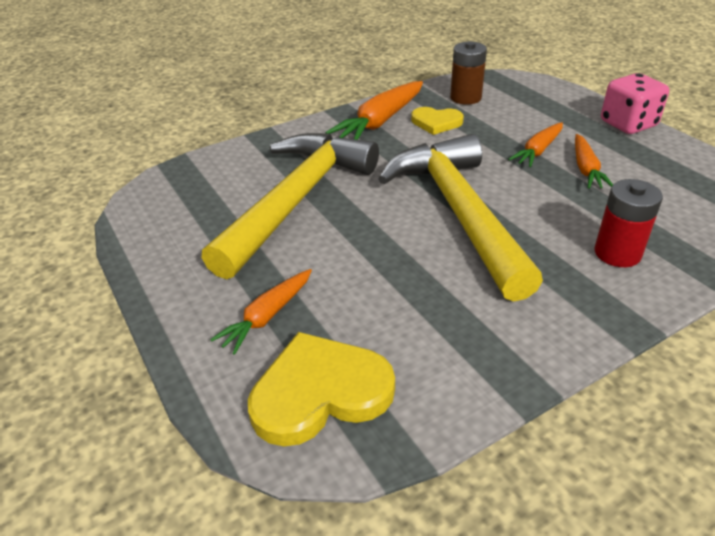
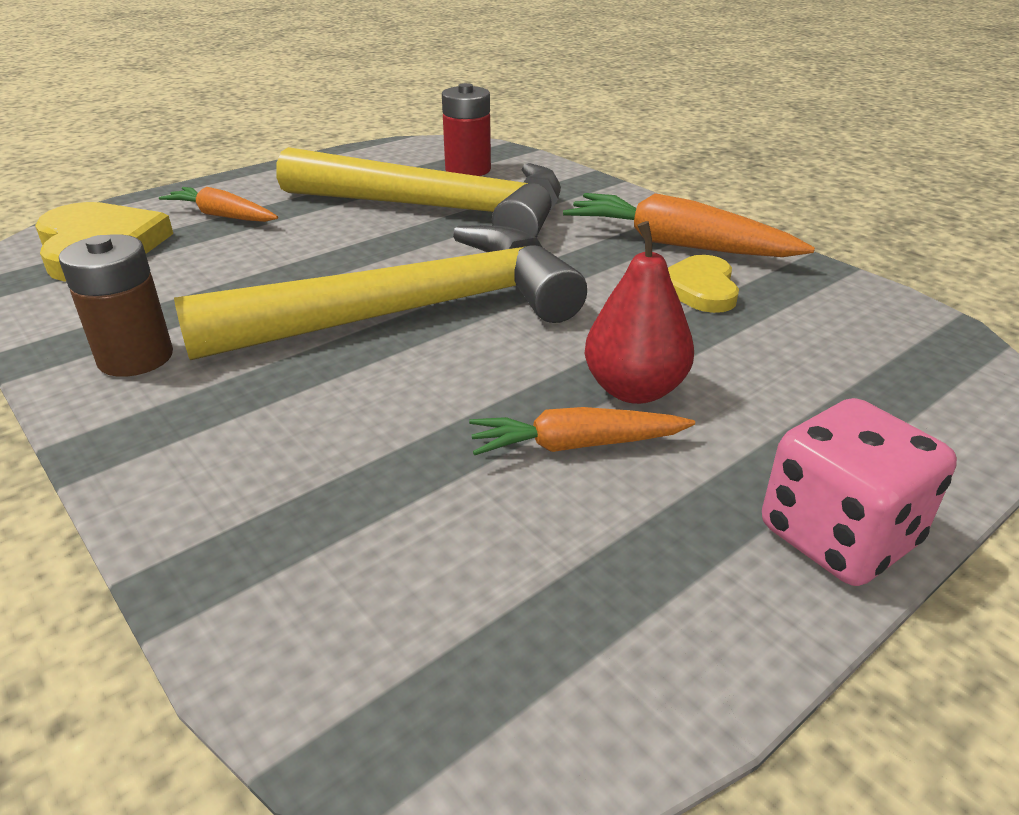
camera: 80 degrees right, 5 degrees down
(465, 98) = (825, 314): brown battery -> brown battery (136, 358)
(538, 151) = (634, 390): orange carrot -> red pear
(617, 253) = (279, 457): red battery -> red battery (468, 170)

